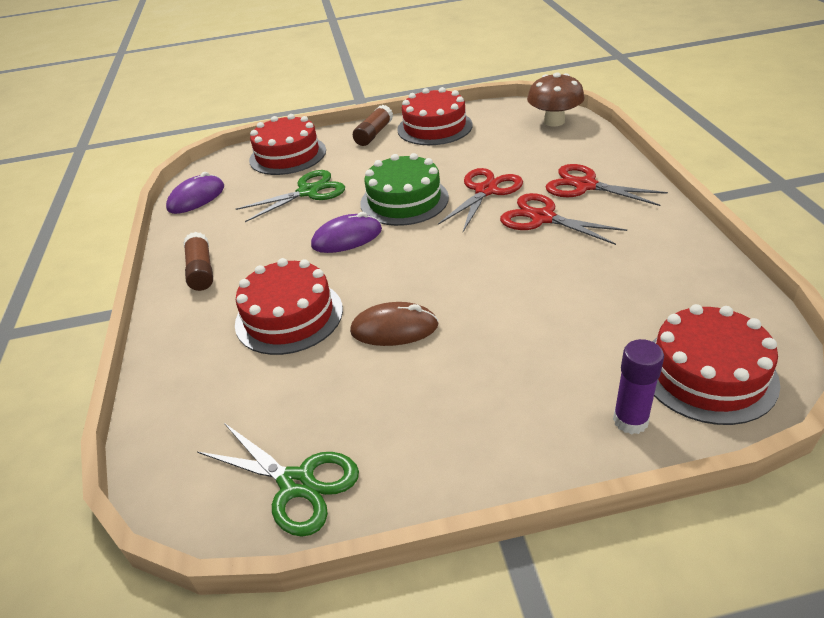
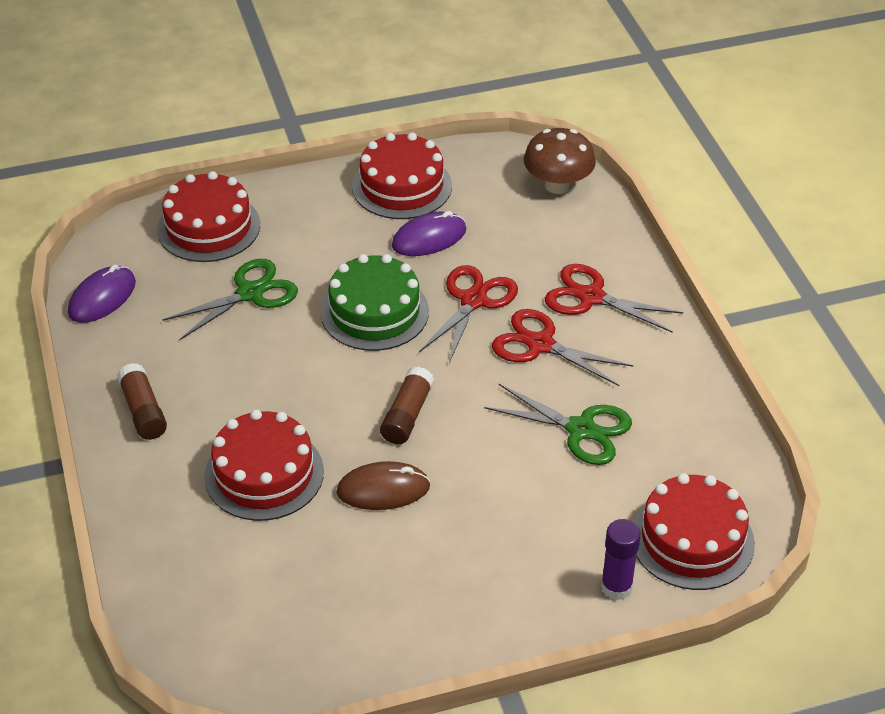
camera: 10 degrees left, 5 degrees up
(297, 484) = (311, 653): green scissors -> green scissors (581, 430)
(347, 238) = (312, 367): purple mouse -> purple mouse (429, 238)
(374, 134) = (321, 194): brown glue stick -> brown glue stick (407, 415)

